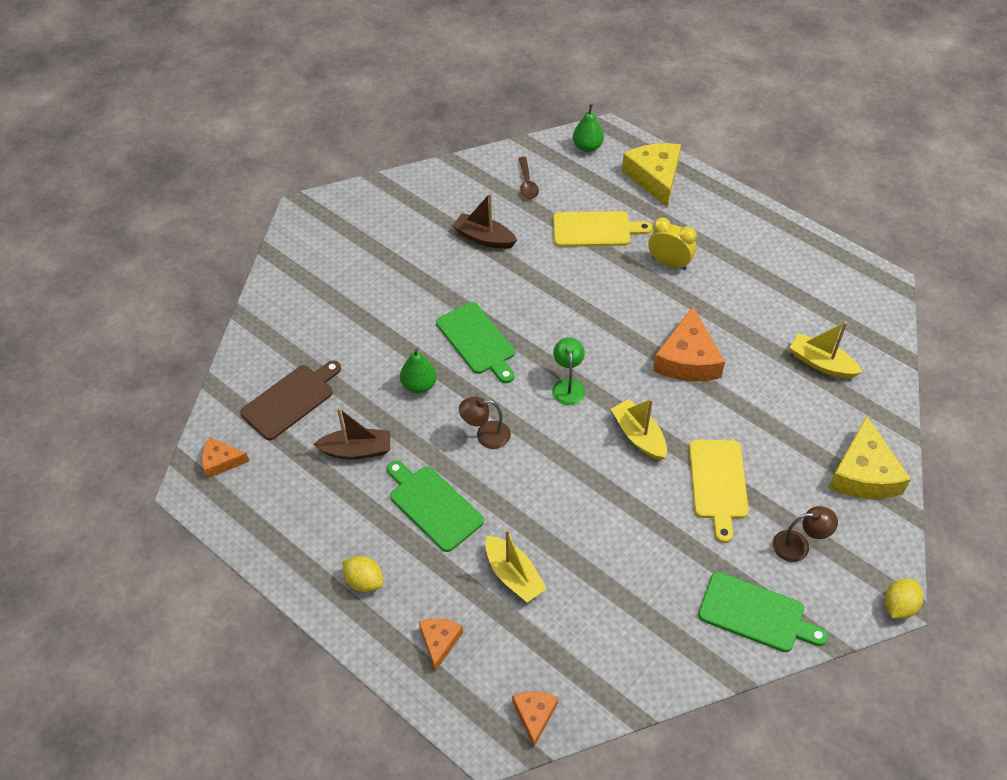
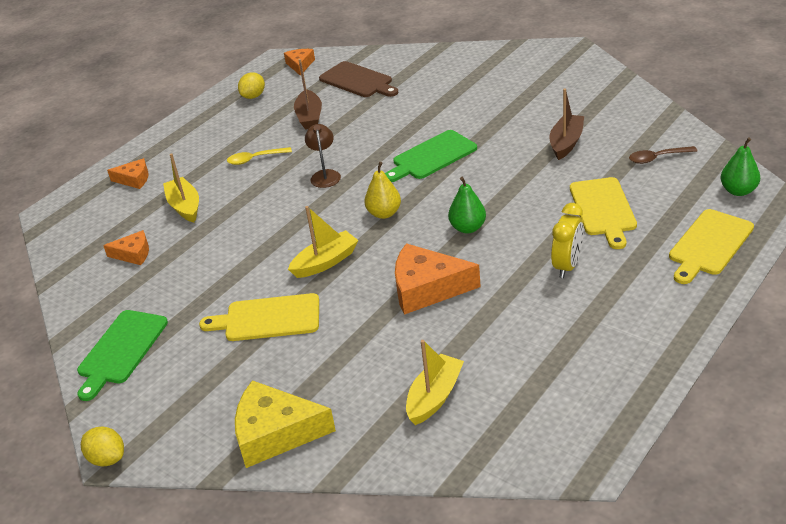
camera: 90 degrees right, 15 degrees down
(364, 581) = (191, 139): yellow lemon -> yellow lemon (253, 96)
(419, 385) = (377, 134): green pear -> green pear (468, 228)
(433, 505) = (255, 159): green cutting board -> yellow spoon
(513, 575) = (185, 206): yellow boat -> yellow boat turned 105 degrees clockwise
(534, 715) = (62, 231): orange cheese -> orange cheese (133, 254)
(568, 385) = (384, 213): green lamp -> yellow pear
(654, 177) = (709, 245): yellow cheese -> yellow cutting board
(799, 545) = (190, 379): brown lamp -> none

